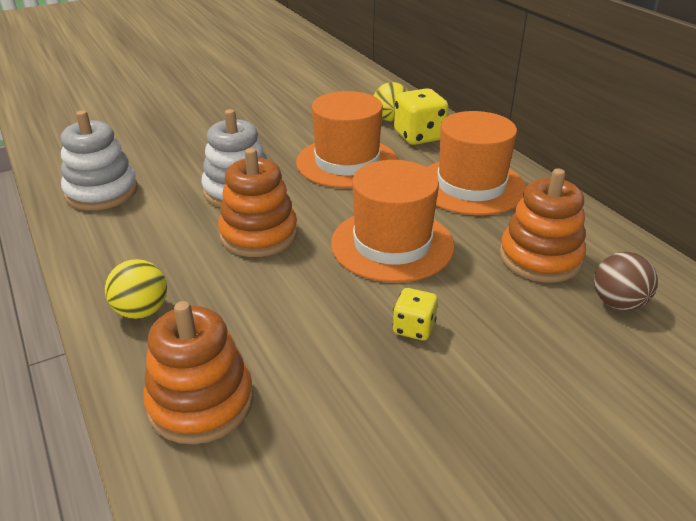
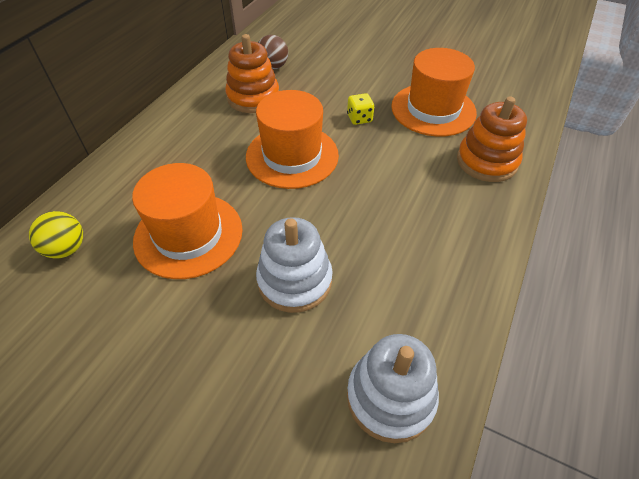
camera: 125 degrees left, 15 degrees up
(141, 311) = (470, 230): yellow ball -> none
(259, 235) = (342, 226): orange stacking toy -> none
(419, 136) = (102, 211): yellow dice -> none
(471, 186) = (182, 149): orange hat -> orange hat (433, 109)

